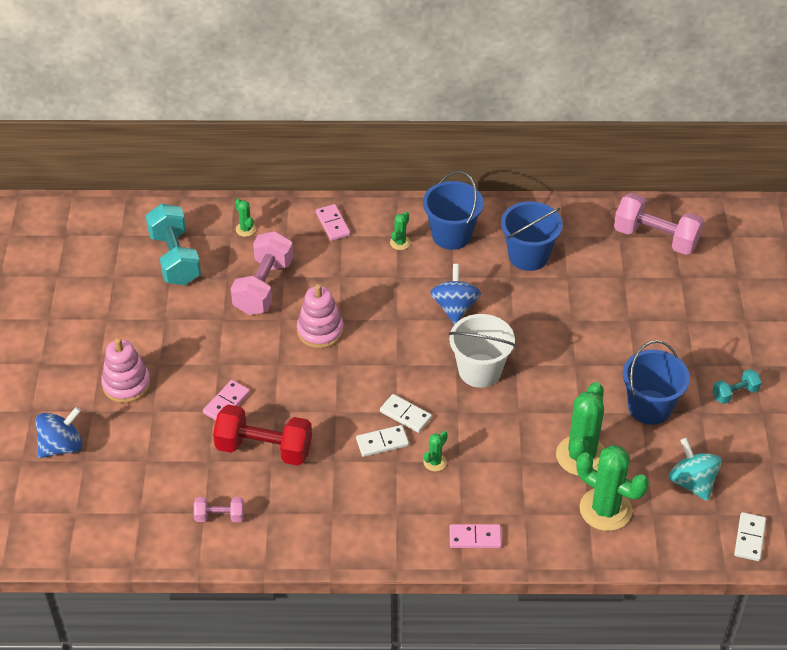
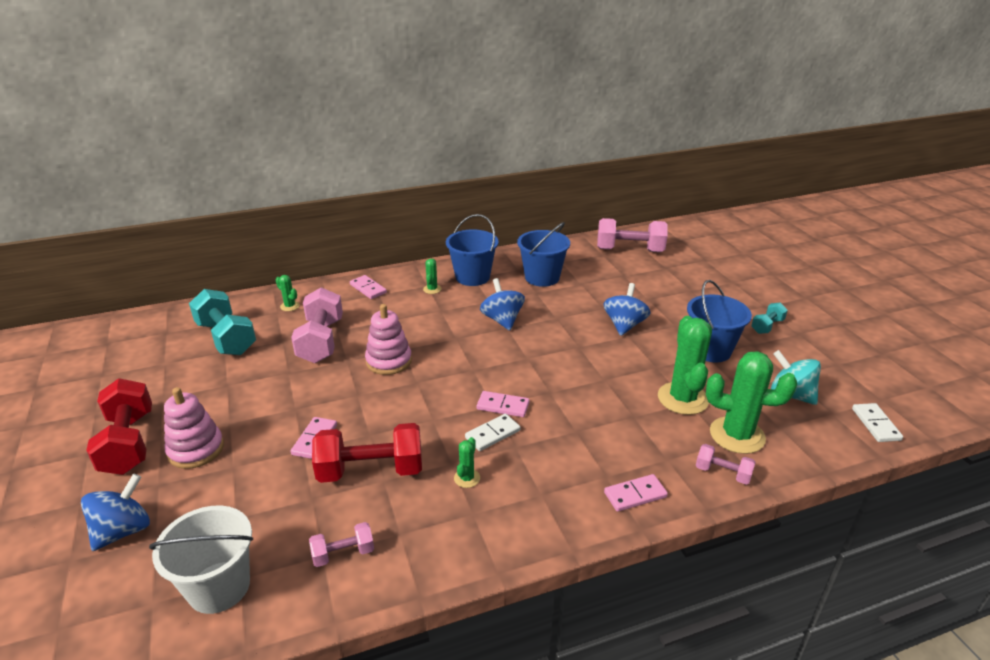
camera: 20 degrees left, 15 degrees down
(73, 362) = (129, 443): none -> red dumbbell
(405, 415) = (503, 406): white domino -> pink domino
(435, 462) = (553, 437): green cactus -> green cactus (467, 478)
(480, 370) = (551, 357): white bucket -> white bucket (219, 587)
(565, 541) = (722, 473): none -> pink dumbbell
(580, 349) = (624, 325): none -> blue spinning top

